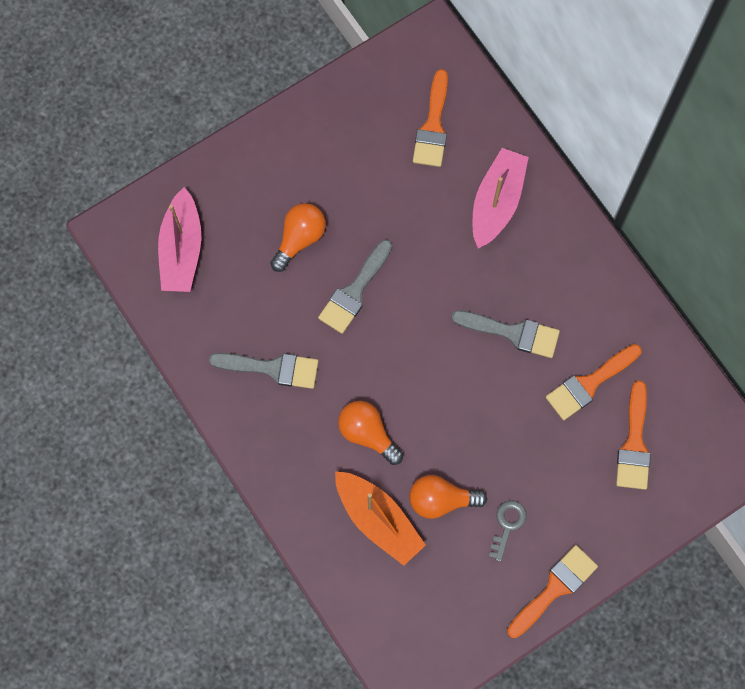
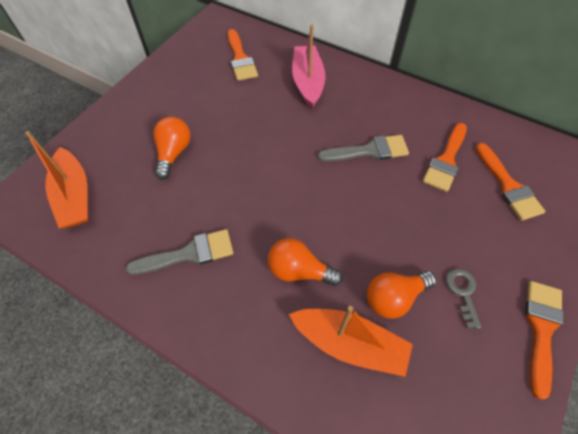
camera: 25 degrees left, 15 degrees down
(181, 249) = (75, 196): pink boat -> orange boat
(354, 291) = (234, 171): grey brush -> none

